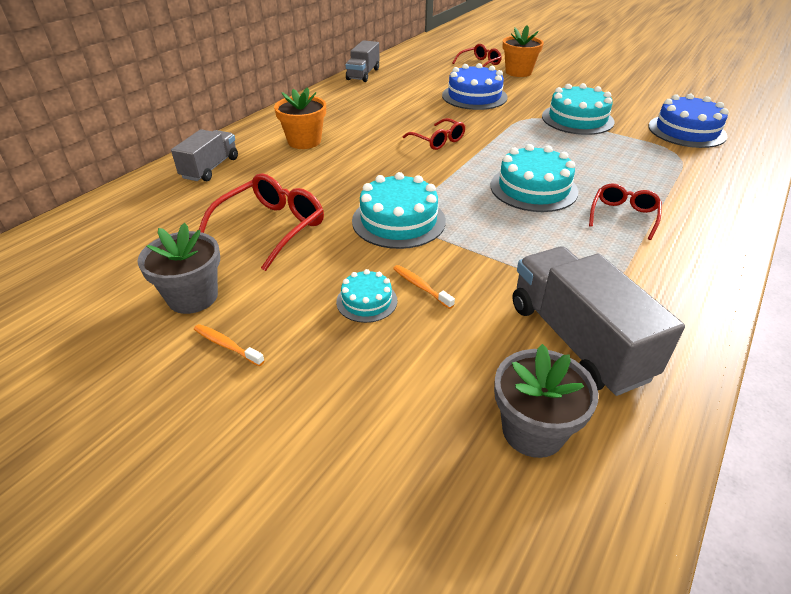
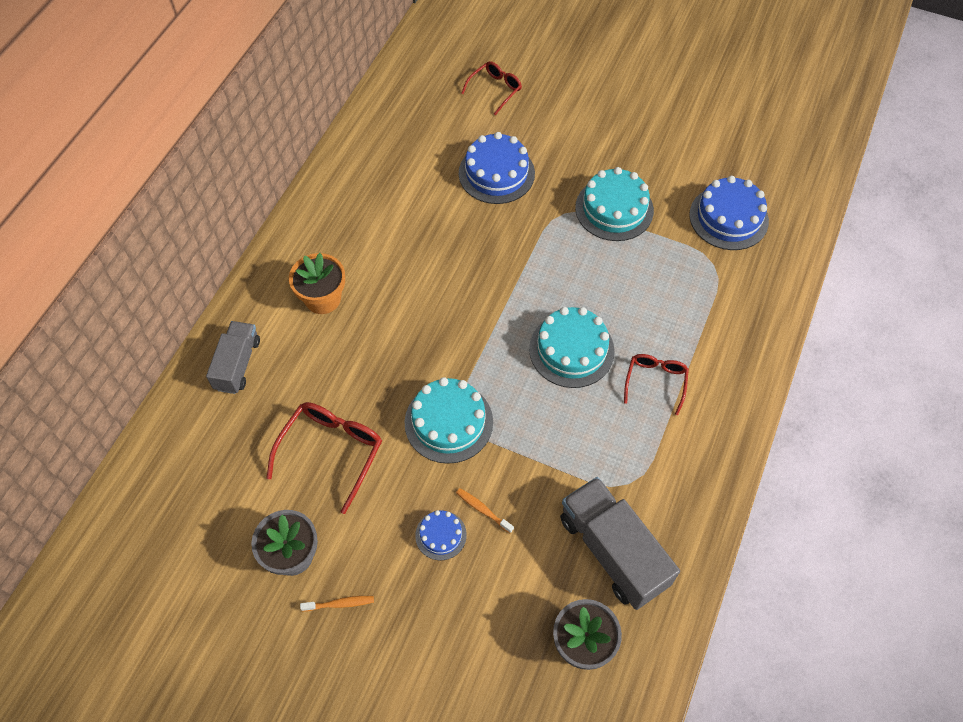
camera: 10 degrees left, 20 degrees up
(226, 345) = (340, 604): orange toothbrush -> orange toothbrush turned 150 degrees clockwise
(363, 74) = (355, 136): grey truck -> none
(366, 301) = (441, 535): turquoise cake -> blue cake
(438, 141) = (467, 276): red glasses -> none
(518, 72) = (544, 105): orange flower pot -> none

